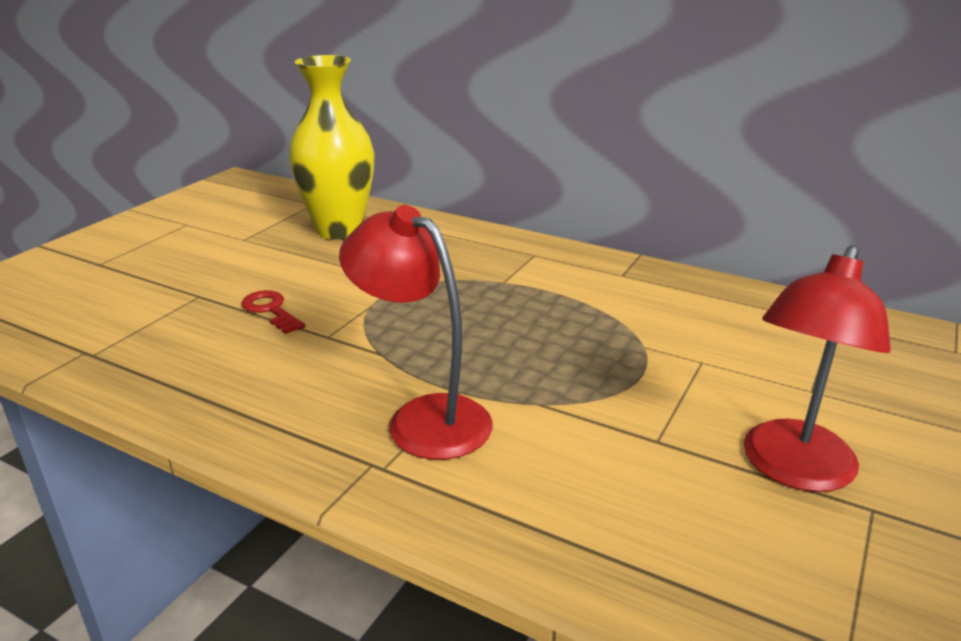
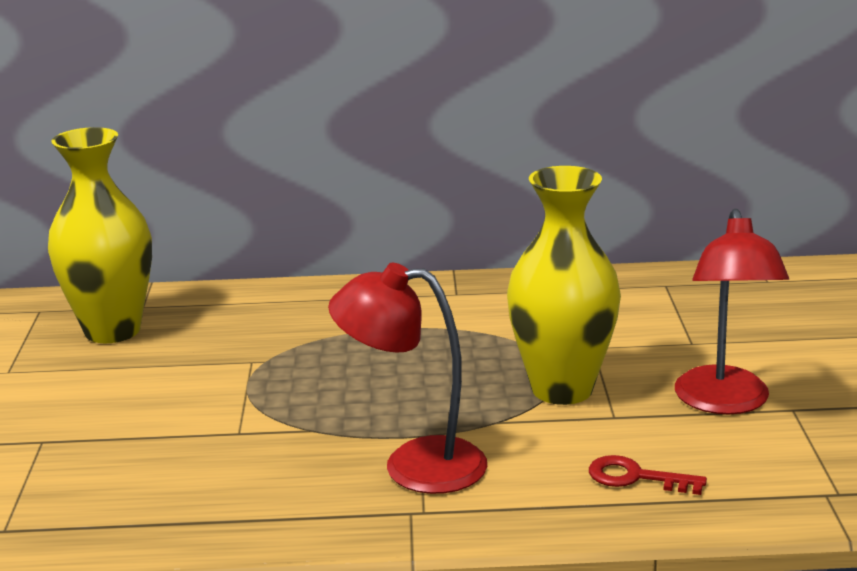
camera: 30 degrees left, 5 degrees down
(271, 310) = (147, 429): red key -> red key (636, 477)
(631, 393) = (562, 389): none -> yellow vase

